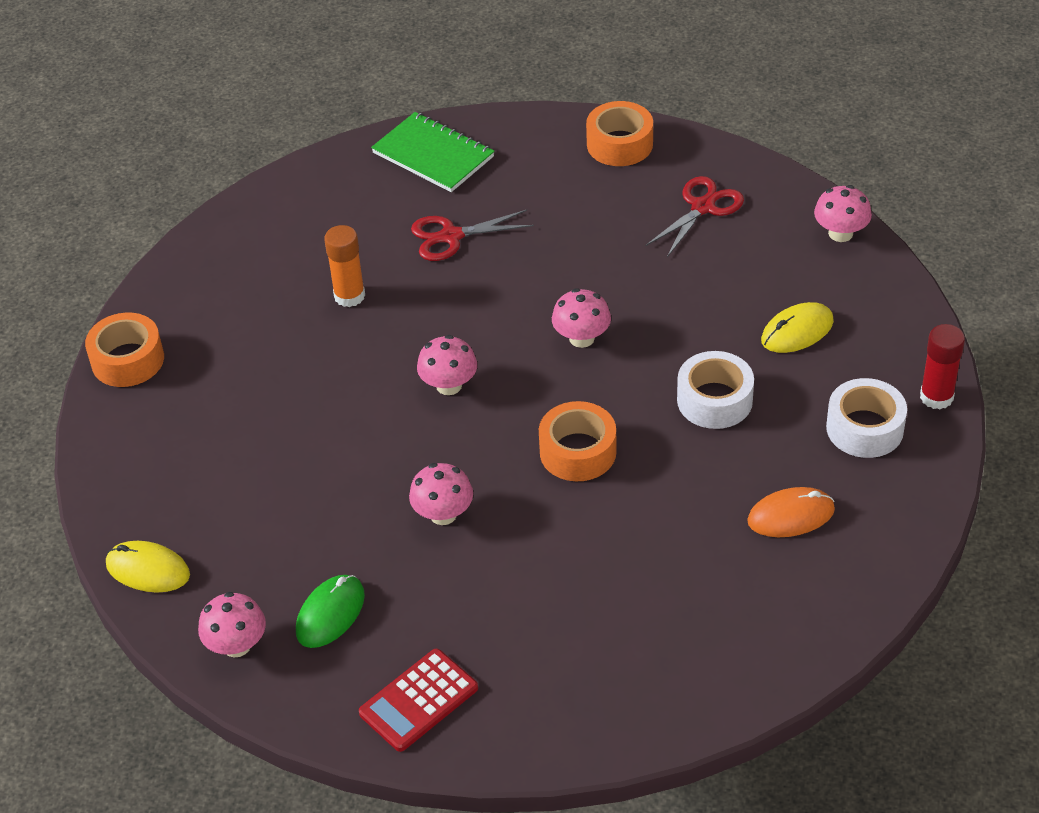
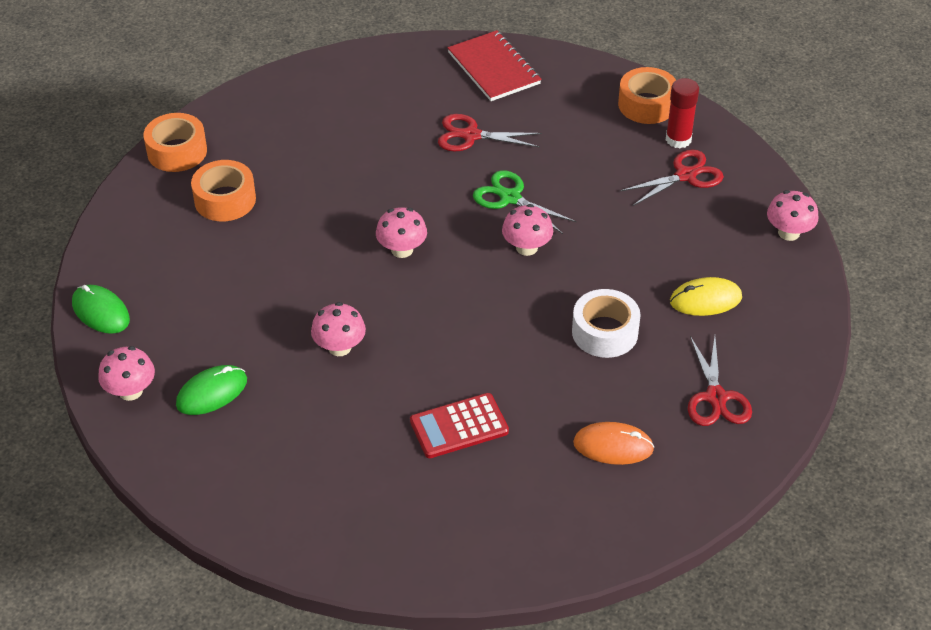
camera: 20 degrees right, 0 degrees up
(148, 570) = (100, 312): yellow mouse -> green mouse
(349, 296) = (367, 156): orange glue stick -> none
(418, 701) = (238, 483): red calculator -> red calculator (459, 426)
(433, 155) = (494, 68): green notebook -> red notebook
(533, 290) = (510, 198): none -> green scissors
(578, 451) = (471, 335): orange tape -> orange tape (225, 200)
(864, 428) = (716, 397): white tape -> red scissors
(936, 397) = (792, 393): red glue stick -> red glue stick (678, 139)

